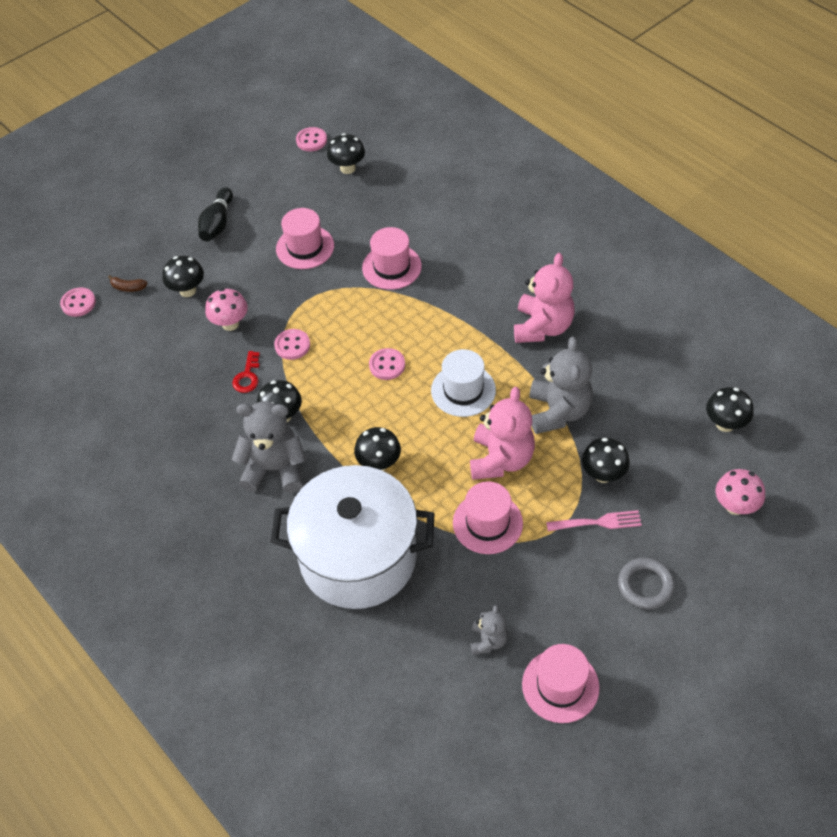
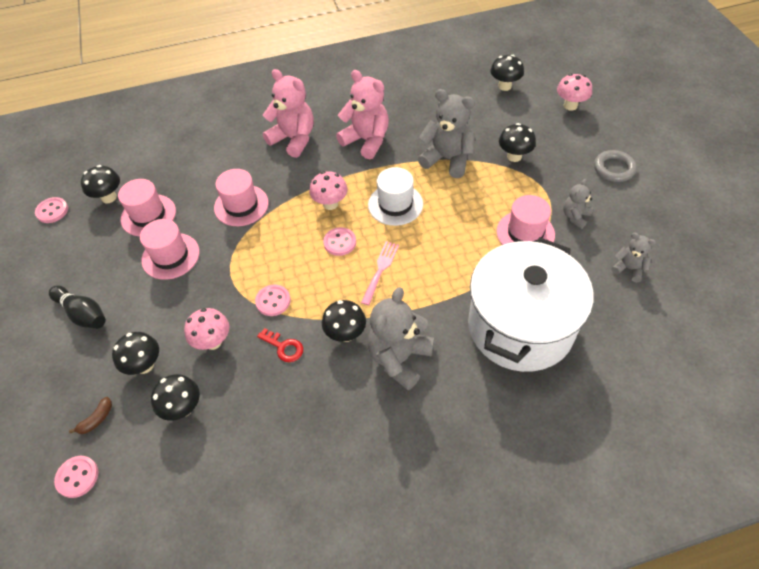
camera: 65 degrees left, 0 degrees up
(379, 463) = (435, 281): black mushroom -> black mushroom (183, 408)
(433, 335) = (330, 204): none -> pink mushroom
(501, 459) = (472, 205): pink teddy bear -> pink teddy bear (293, 139)
(540, 565) = (575, 216): none -> grey teddy bear
(560, 686) = (679, 241): pink hat -> pink hat (148, 215)
(598, 522) = (553, 173): pink fork -> pink fork (380, 270)

